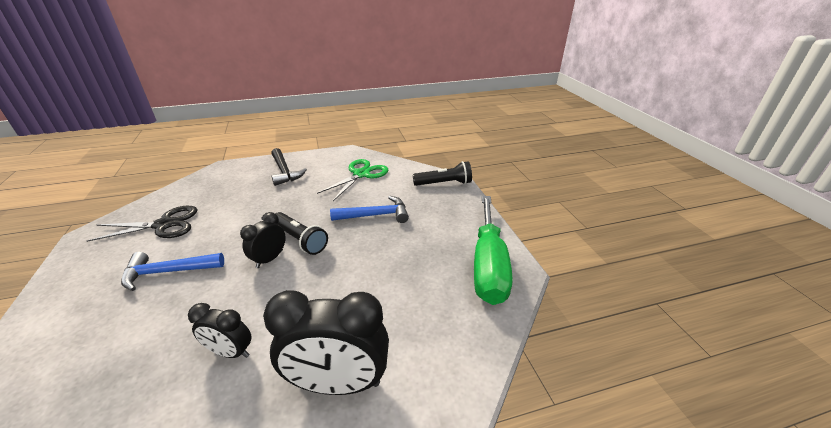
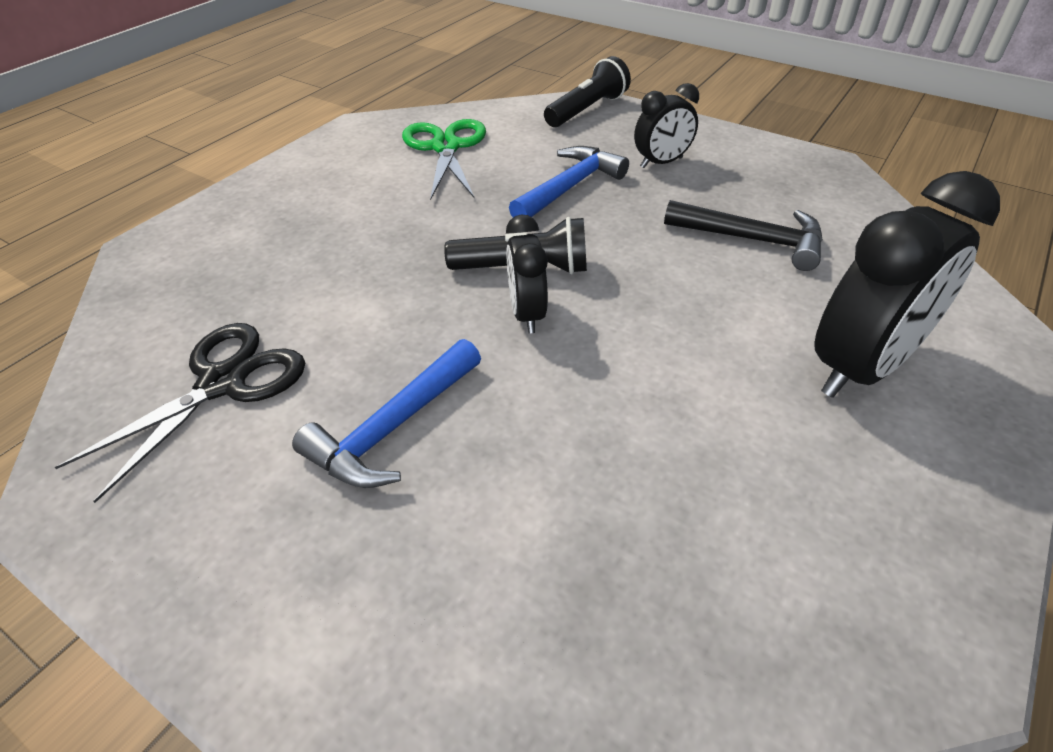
camera: 40 degrees left, 10 degrees up
(231, 352) = (694, 433): black clock -> black clock (661, 163)
(284, 172) = (300, 199): black hammer -> black hammer (753, 240)
(488, 265) = (793, 173): green screwdriver -> none

